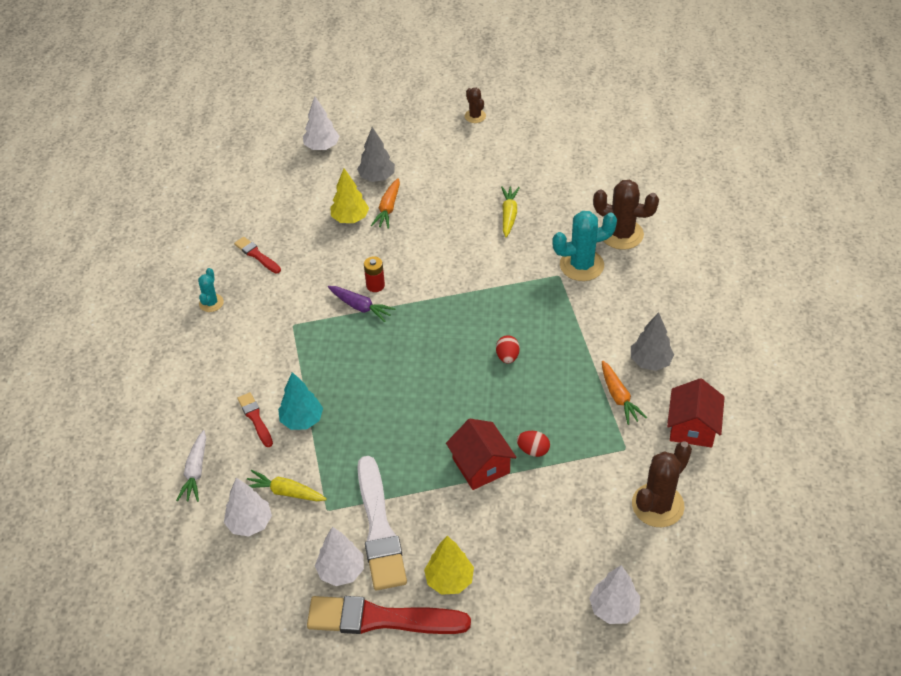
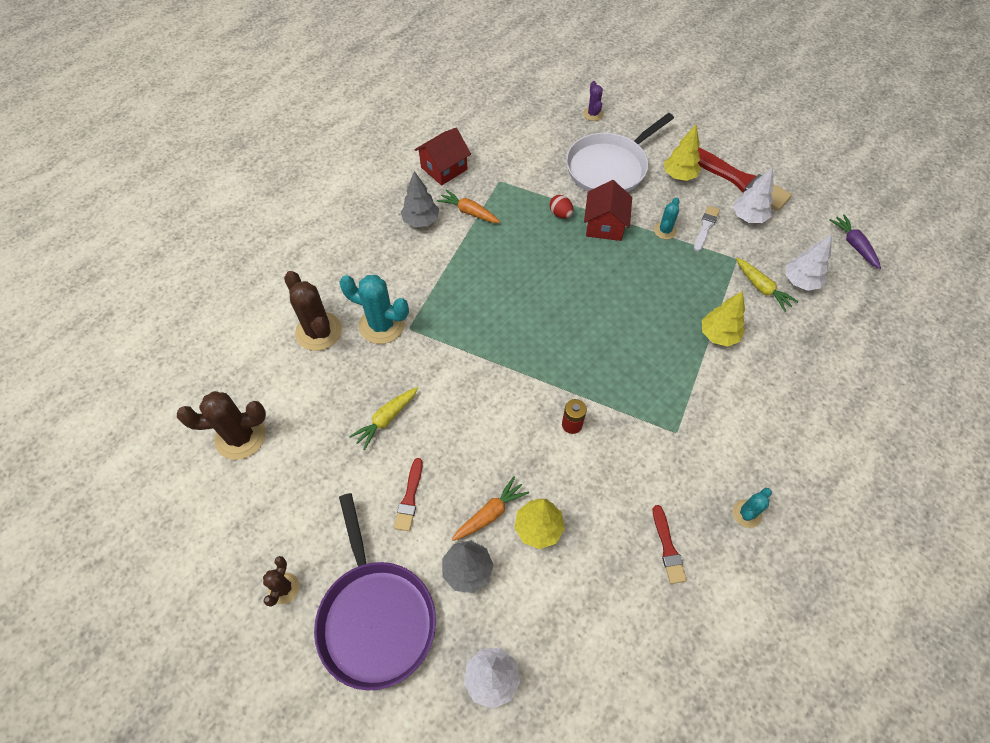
camera: 145 degrees left, 10 degrees up
(195, 472) = (829, 344): white carrot -> none
(255, 418) = (758, 360): red brush -> red brush (409, 498)
(302, 420) = (718, 335): turquoise tree -> yellow tree
(361, 307) = (601, 410): purple carrot -> purple carrot (853, 245)
(379, 528) = (706, 227): white brush -> white brush, size x0.49
(410, 133) = (376, 618): none -> purple pan
(418, 497) = (665, 230): none -> turquoise cactus
(507, 357) = (517, 287): red egg -> none
(532, 540) = (609, 167): none -> white pan
(614, 609) = (593, 114): white tree -> purple cactus
(619, 397) = (468, 212): orange carrot -> orange carrot turned 75 degrees counterclockwise
(657, 505) = (514, 143): brown cactus -> brown cactus (240, 436)

